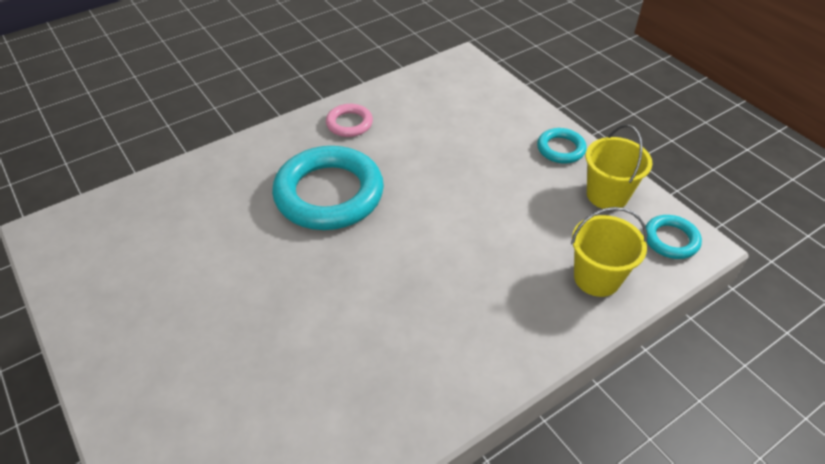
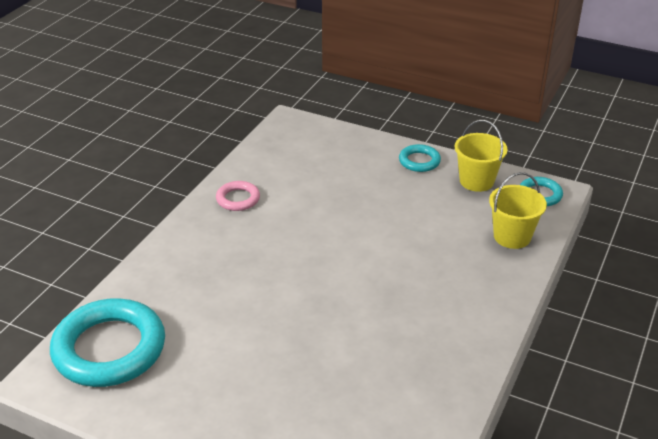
camera: 30 degrees left, 10 degrees down
(329, 194) = (270, 256): turquoise ring -> turquoise ring (109, 349)

